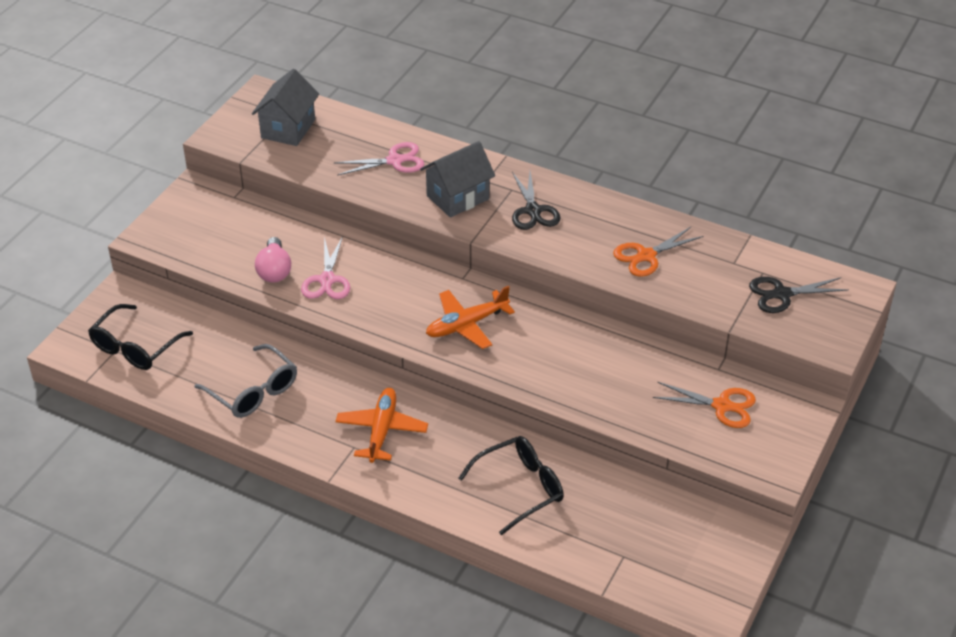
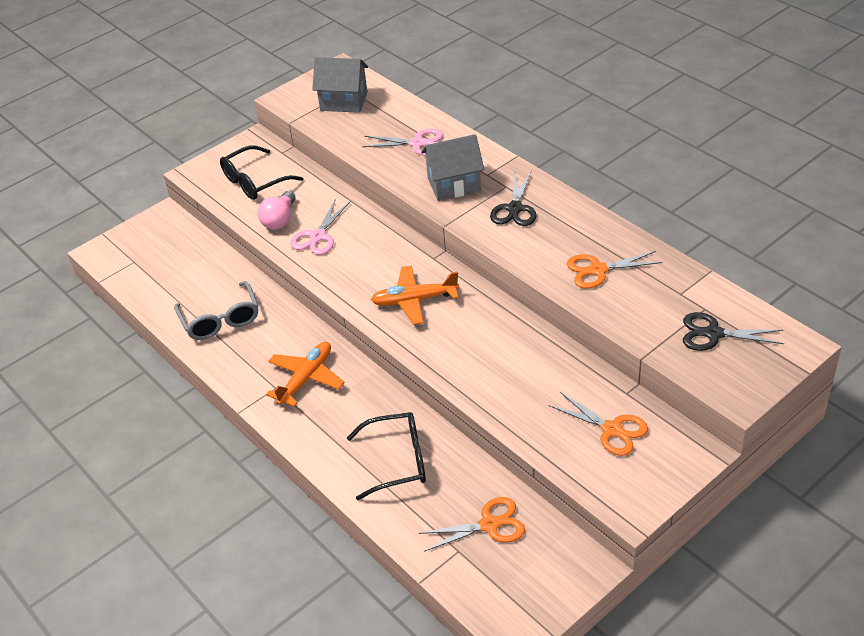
camera: 25 degrees right, 0 degrees up
(135, 347) = (150, 262): black glasses -> black glasses (254, 182)
(288, 129) = (344, 101): grey house -> grey house turned 60 degrees clockwise
(640, 524) = (489, 525): none -> orange scissors

